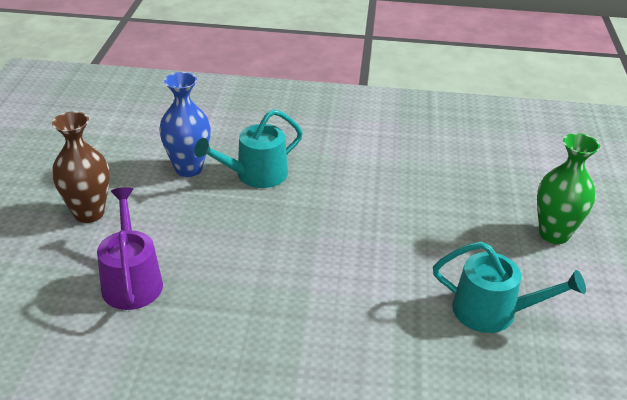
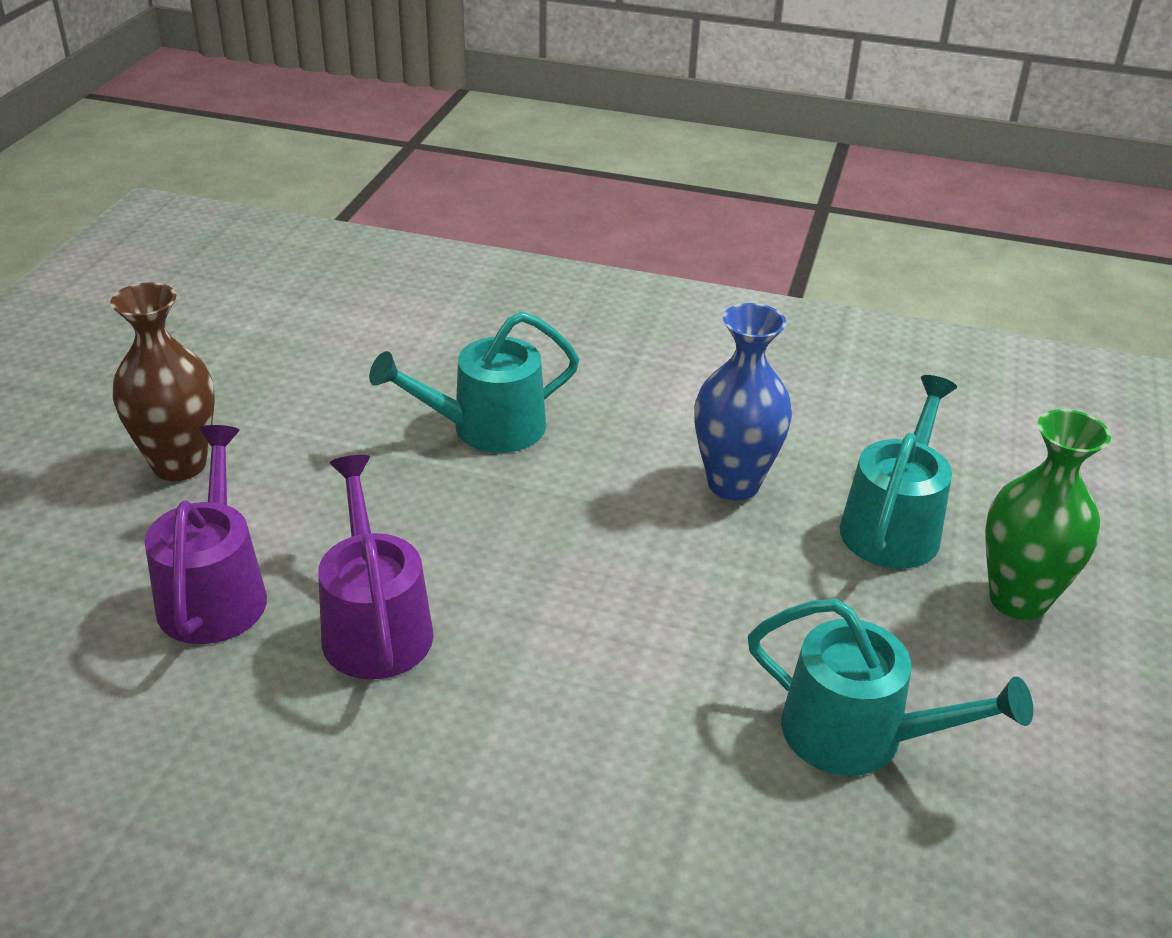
camera: 10 degrees right, 0 degrees up
(188, 169) = (373, 404): blue vase -> blue vase (733, 484)
(226, 287) = (375, 625): none -> purple watering can
(482, 203) = (893, 525): none -> turquoise watering can

